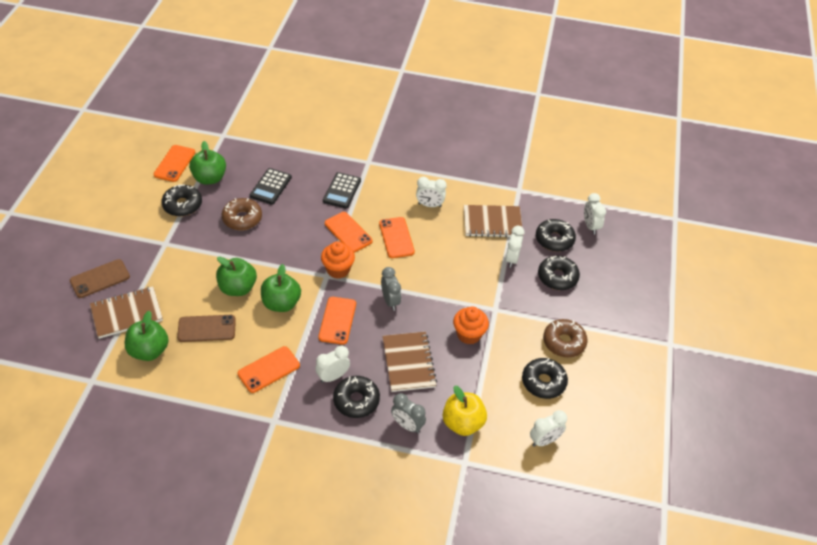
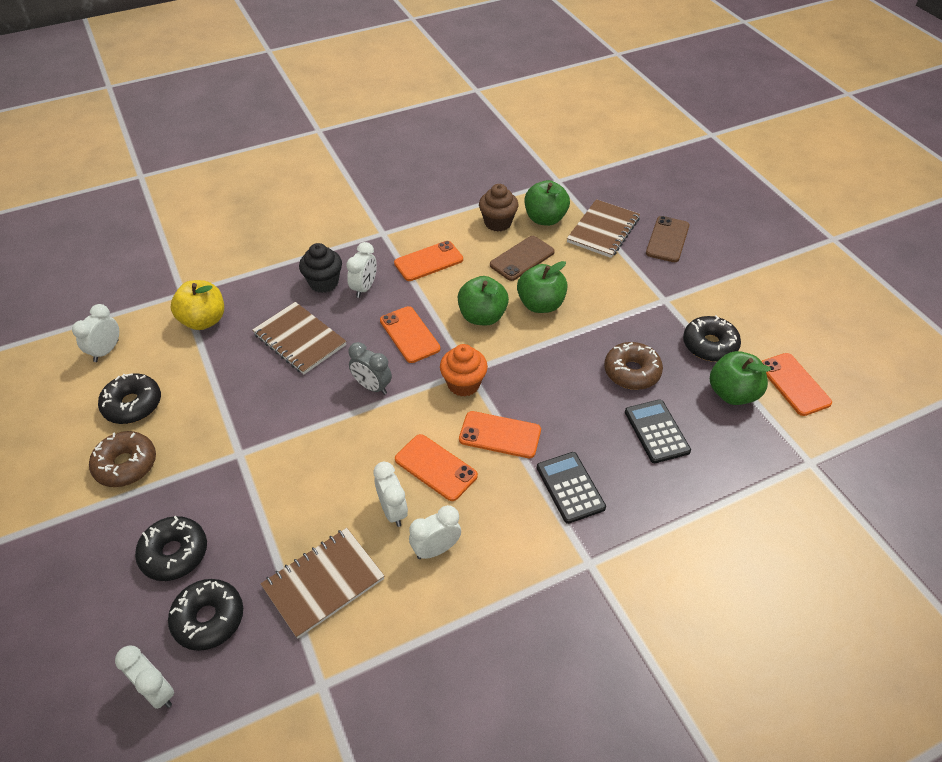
camera: 145 degrees right, 0 degrees up
(184, 371) = (498, 223): none -> brown cupcake
(269, 369) = (428, 261): orange phone -> orange phone turned 45 degrees clockwise
(356, 401) = (324, 283): black donut -> black cupcake
(407, 425) = (258, 291): grey clock -> none
(469, 334) = (253, 405): orange cupcake -> none
(512, 259) = (257, 539): white clock -> white clock (393, 511)

